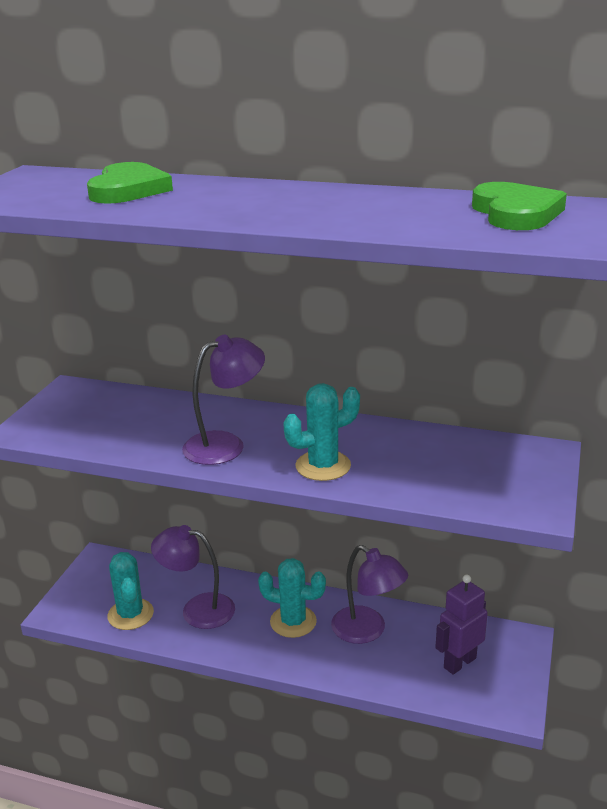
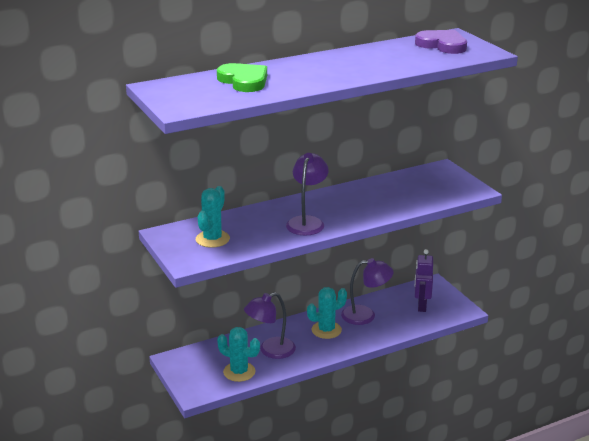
camera: 45 degrees left, 0 degrees up
(323, 466) = (368, 211): turquoise cactus -> turquoise cactus (212, 239)
(516, 213) = (442, 45): green heart -> purple heart

